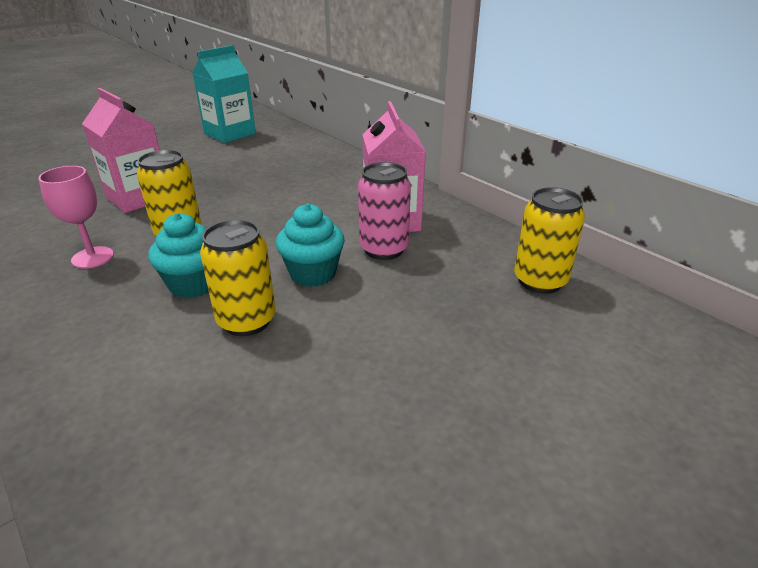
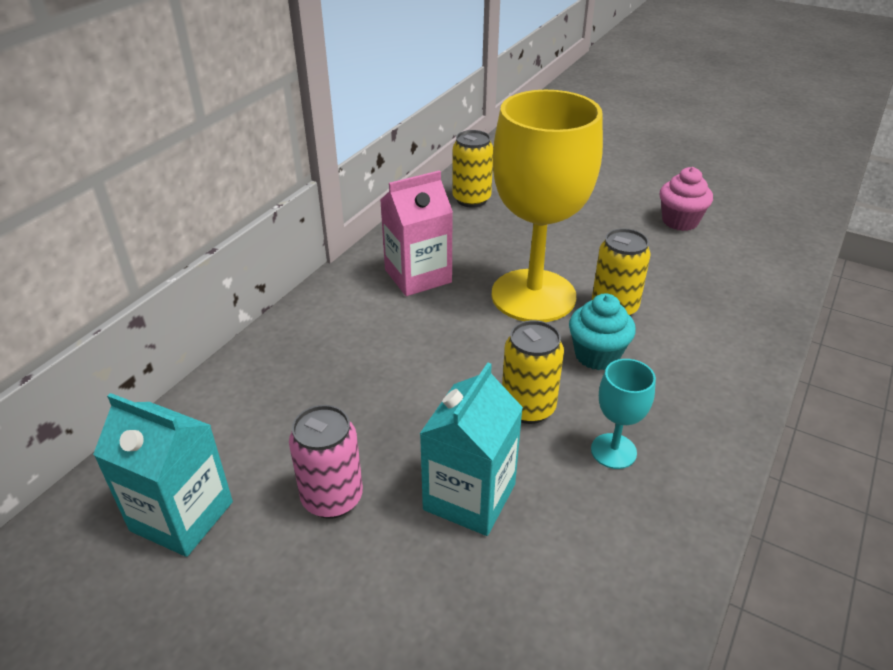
camera: 110 degrees left, 5 degrees up
(92, 257) = (613, 451): pink goblet -> turquoise goblet
(138, 198) = (469, 497): pink carton -> turquoise carton
(313, 274) = (533, 296): turquoise cupcake -> yellow goblet
(384, 249) = (472, 269): pink can -> pink can (332, 498)
(400, 494) = (680, 221): none -> pink cupcake

